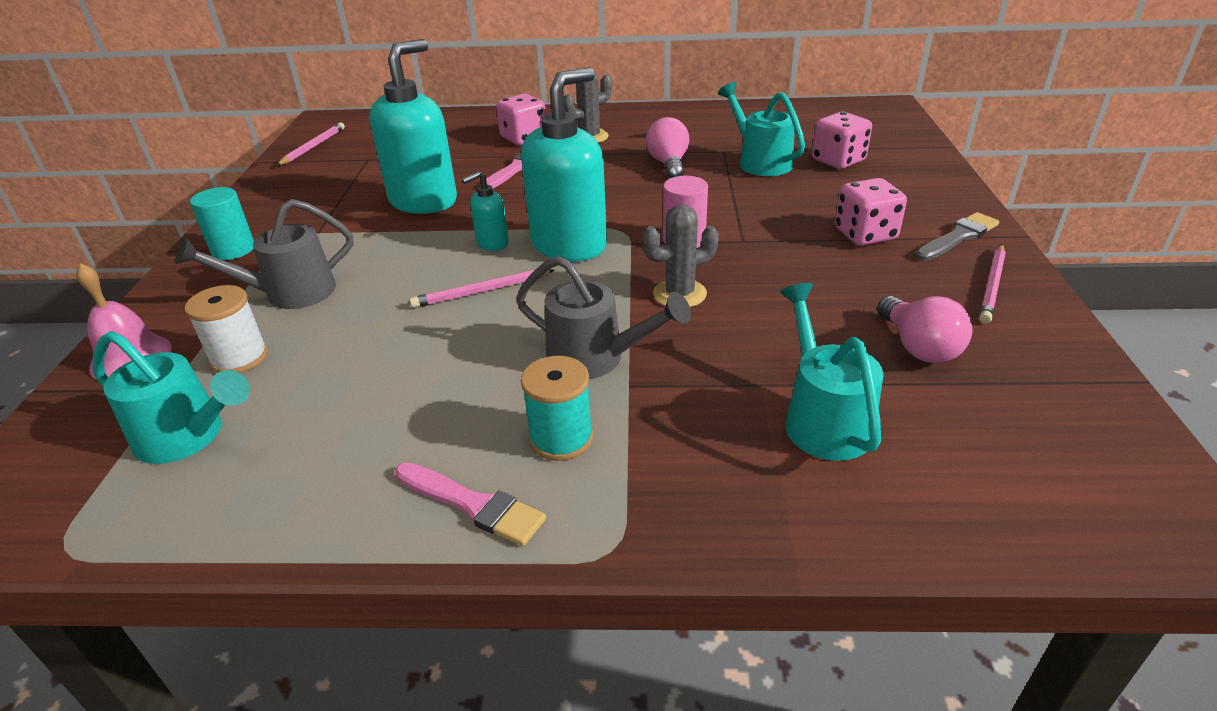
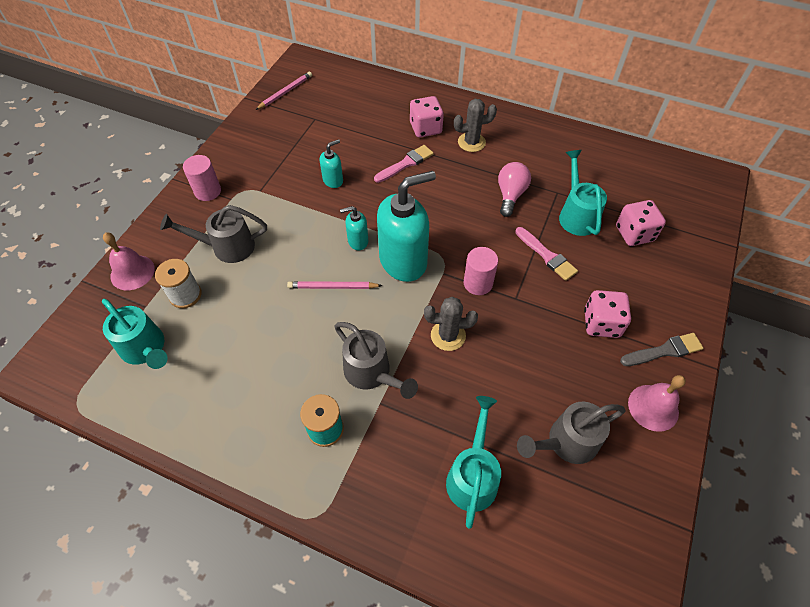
camera: 20 degrees right, 20 degrees up
(233, 250) = (208, 191): turquoise cylinder -> pink cylinder
(424, 201) = (333, 180): turquoise soap dispenser -> turquoise soap dispenser, size x0.47
(473, 505) = (263, 457): pink brush -> pink brush (546, 255)
(918, 347) = (566, 442): pink light bulb -> grey watering can
(992, 286) = (653, 407): pink pencil -> pink bell

